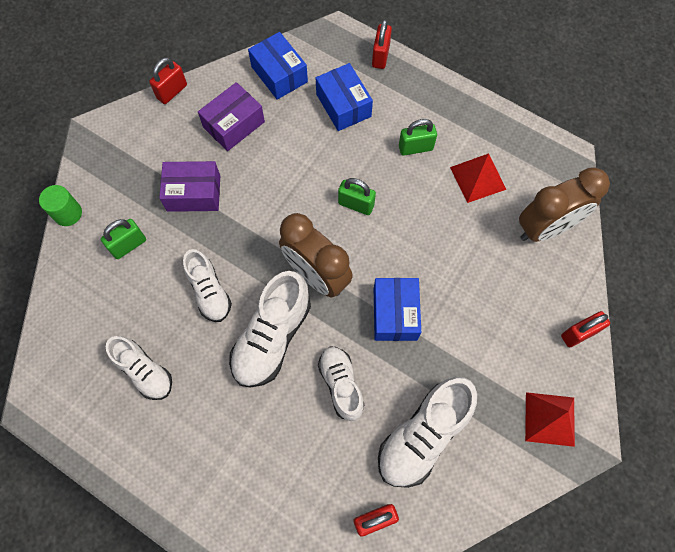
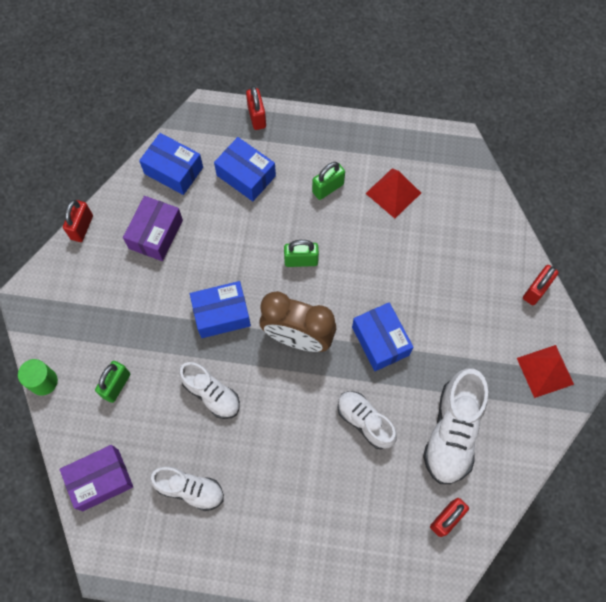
camera: 25 degrees left, 0 degrees up
(193, 193) = (151, 312): purple box -> purple box (100, 480)
(256, 222) = (221, 314): none -> blue box
(272, 337) = (286, 408): white shoe -> none
(546, 228) = (469, 212): brown clock -> none

